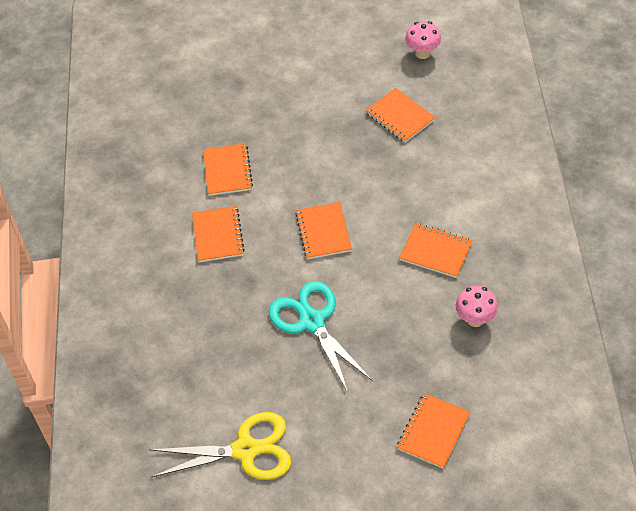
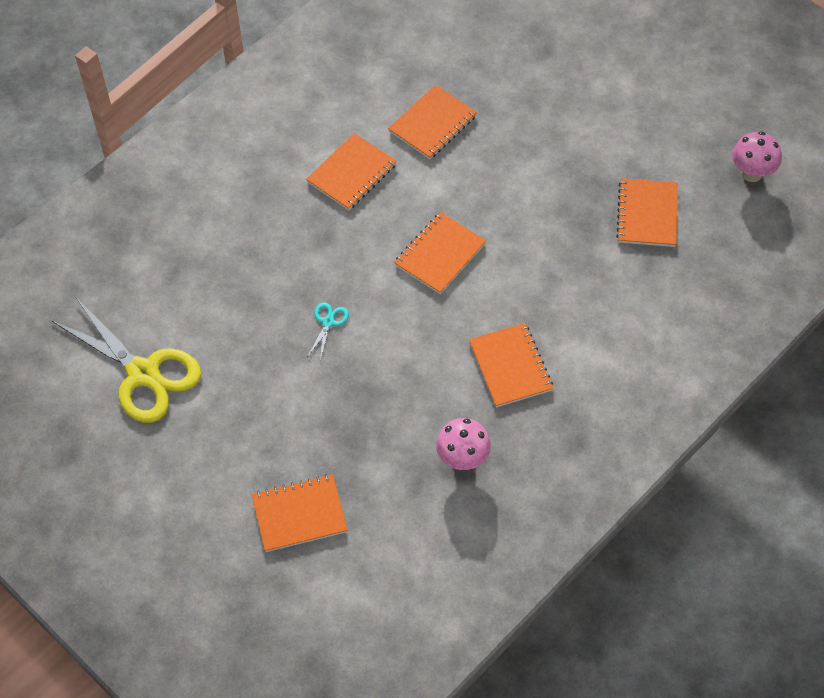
camera: 45 degrees right, 5 degrees up
(312, 322) = (328, 322): turquoise scissors -> turquoise scissors, size x0.40

